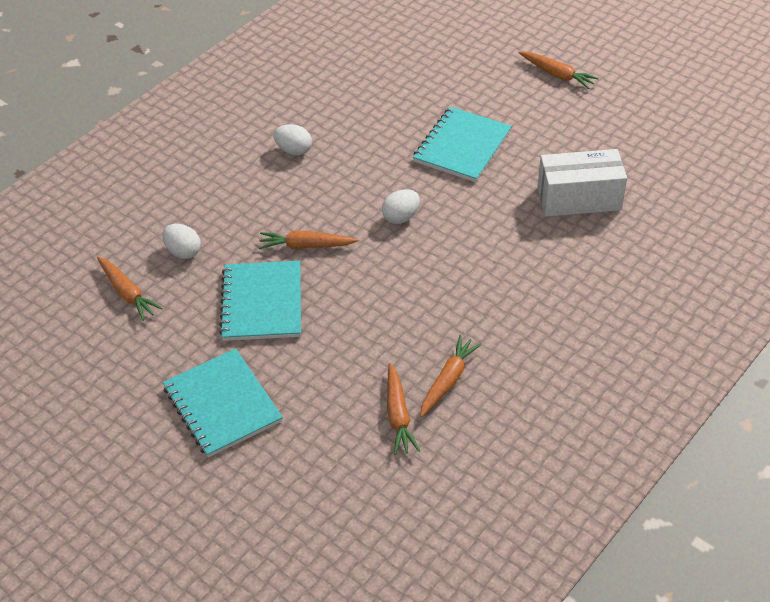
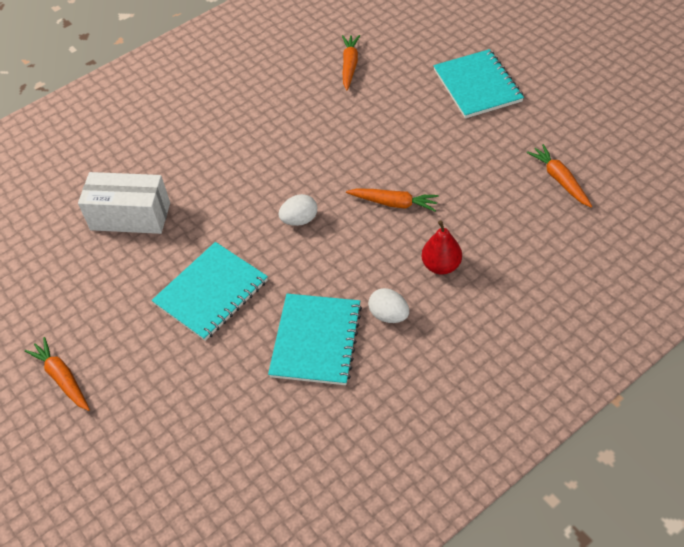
camera: 165 degrees left, 5 degrees up
(183, 252) = (509, 212): white egg -> none
(250, 195) = (441, 265): none -> red pear
(262, 303) = (440, 156): turquoise notebook -> turquoise notebook (316, 340)
(448, 380) = (306, 83): orange carrot -> none

